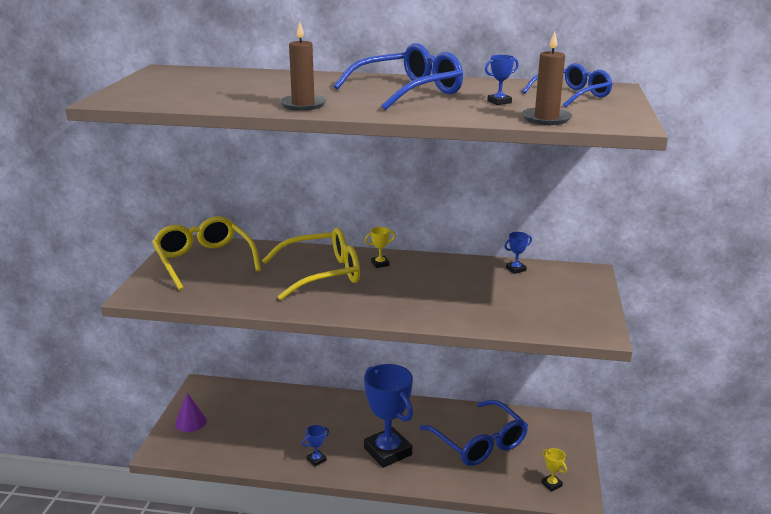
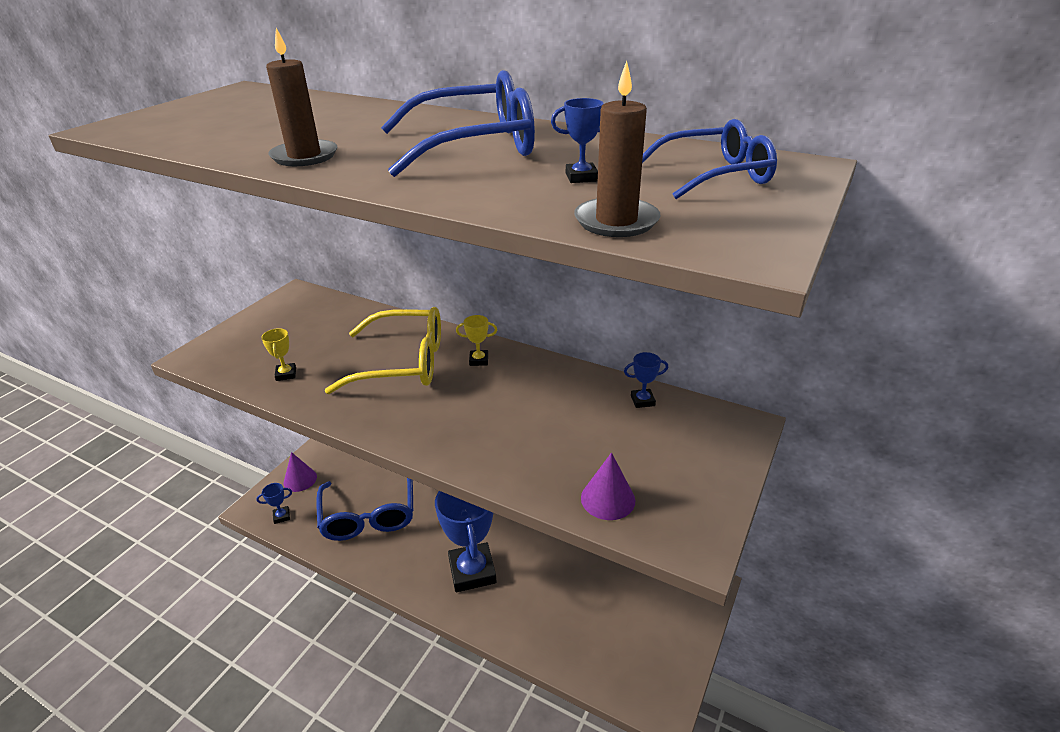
camera: 20 degrees right, 10 degrees up
(203, 260) = (295, 321): yellow glasses -> none
(316, 460) = (392, 561): blue trophy -> blue trophy (281, 516)
(480, 443) = (581, 588): blue glasses -> blue glasses (369, 516)
(531, 321) = (608, 499): none -> purple cone
(551, 484) = (640, 676): yellow trophy -> yellow trophy (286, 374)

